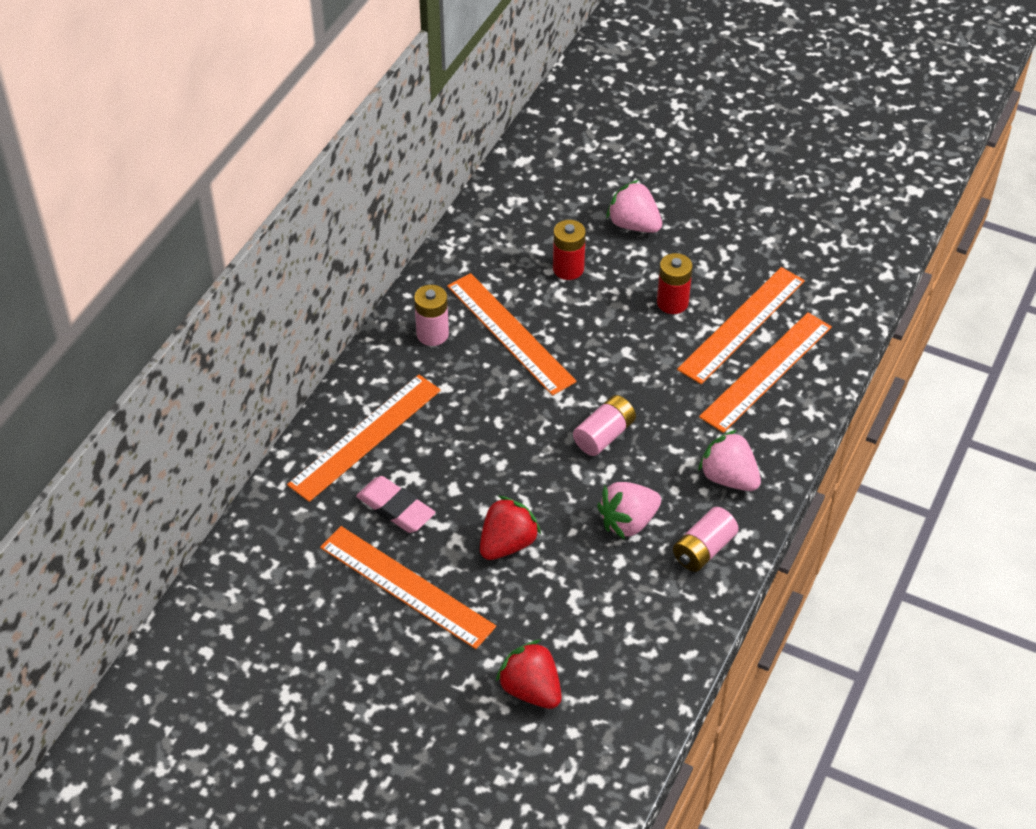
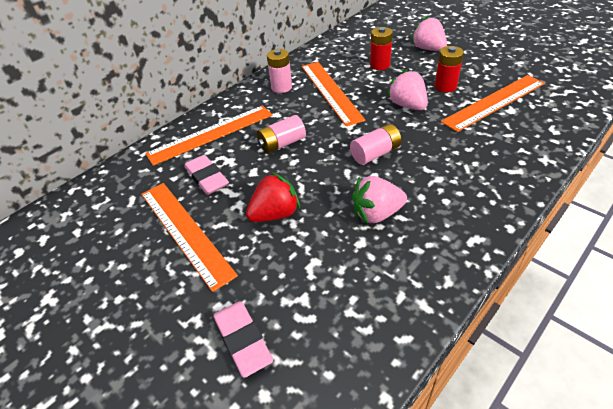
camera: 20 degrees right, 5 degrees down
(531, 689) = (243, 340): red strawberry -> pink eraser
(703, 549) = (437, 245): pink battery -> pink battery (282, 144)
(728, 478) = (469, 194): pink strawberry -> pink strawberry (407, 105)
(766, 371) = (510, 130): orange ruler -> none

